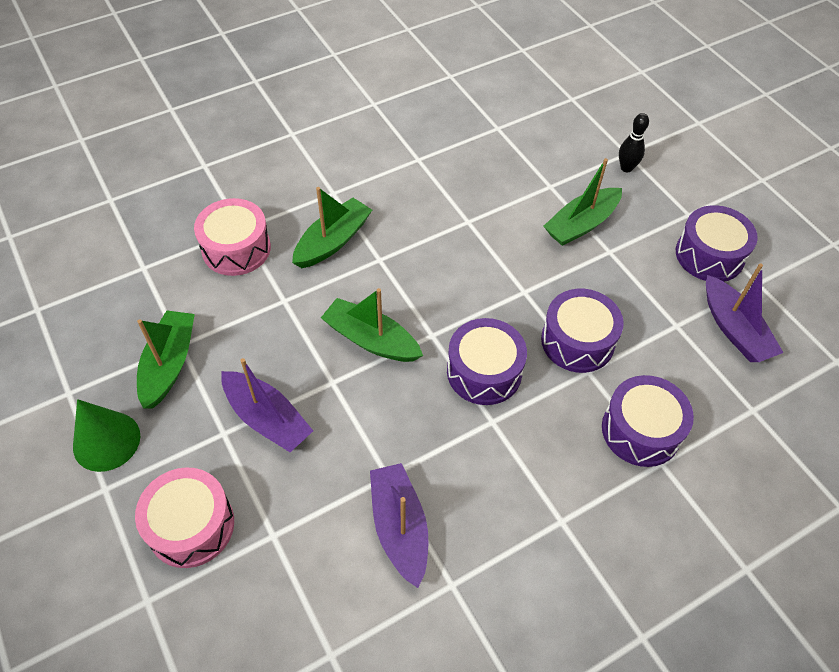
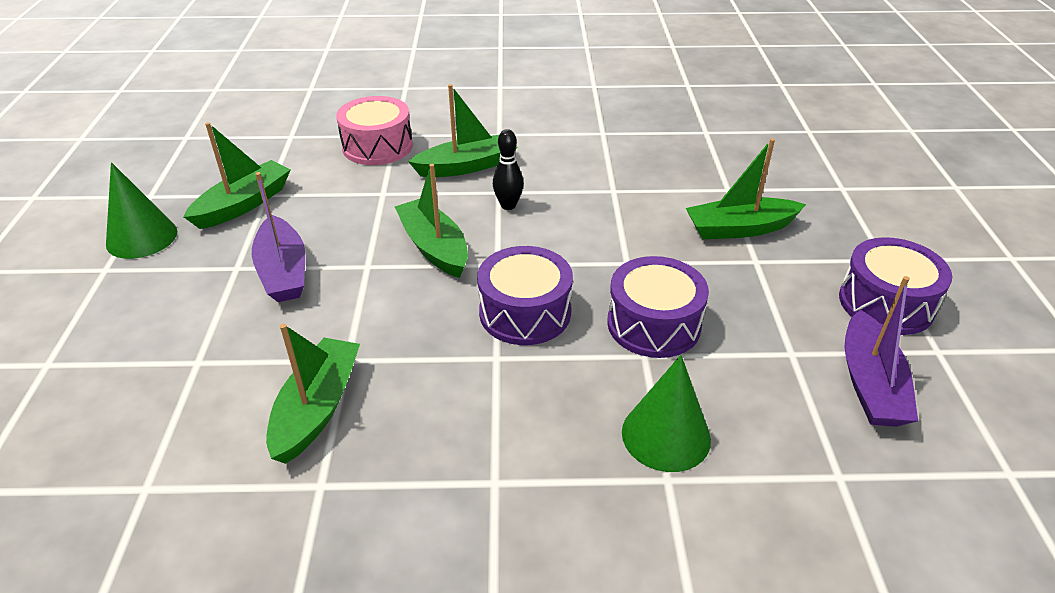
camera: 30 degrees right, 15 degrees down
(191, 525) = (140, 324): pink drum -> none
(399, 527) = (317, 408): purple boat -> green boat
(626, 168) = (832, 199): black bowling pin -> black bowling pin (508, 205)
(641, 430) = (666, 435): purple drum -> green cone

